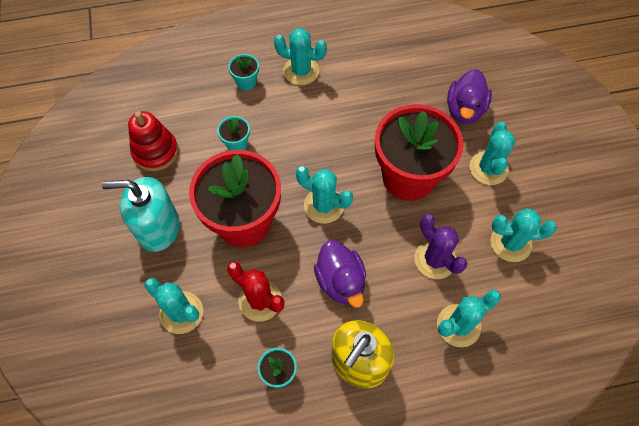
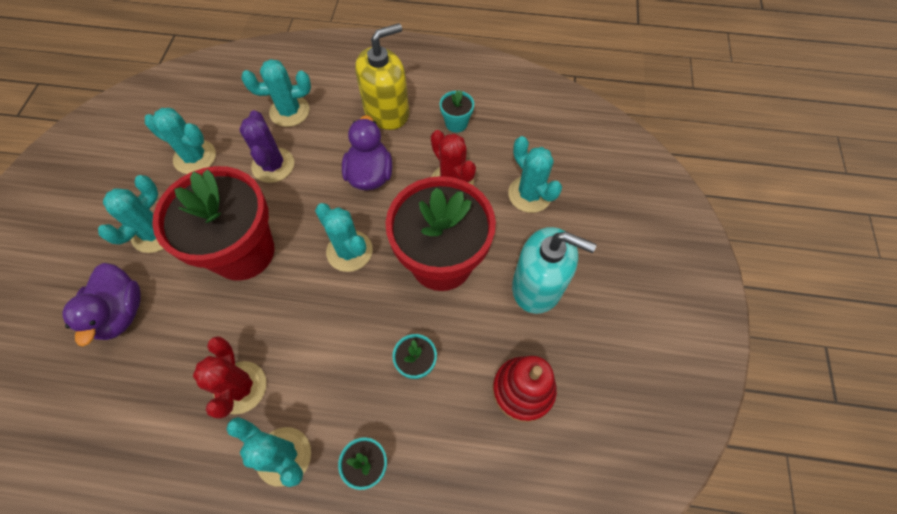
camera: 160 degrees left, 0 degrees up
(350, 95) = (240, 387): none -> red cactus
(464, 109) = (121, 313): purple duck -> purple duck turned 135 degrees clockwise

